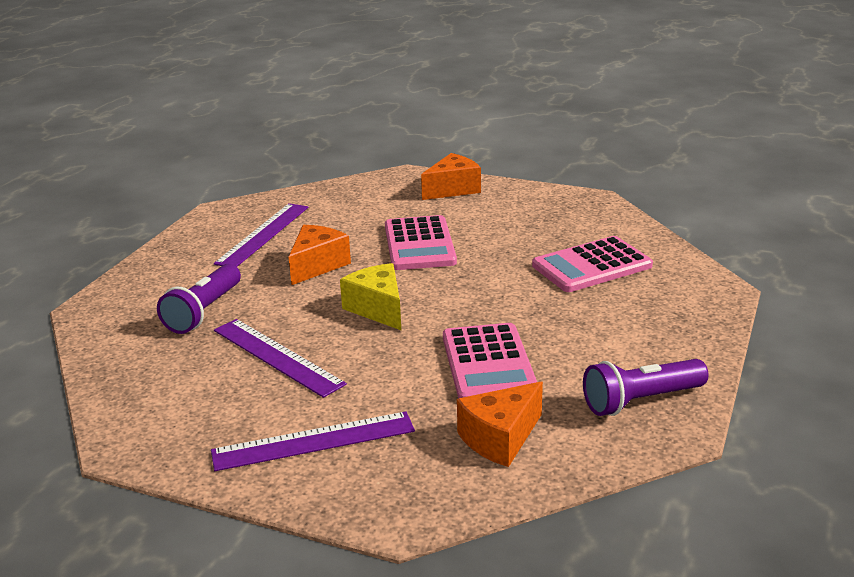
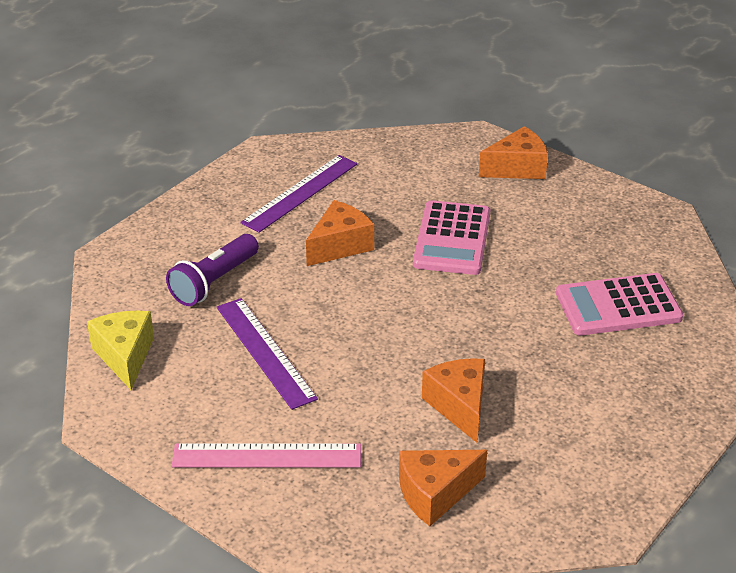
camera: 15 degrees right, 10 degrees up
(313, 441) = (267, 456): purple ruler -> pink ruler
(378, 309) = (379, 315): yellow cheese -> yellow cheese (125, 356)
(488, 364) = (459, 406): pink calculator -> orange cheese
(640, 401) = (587, 484): purple flashlight -> none

